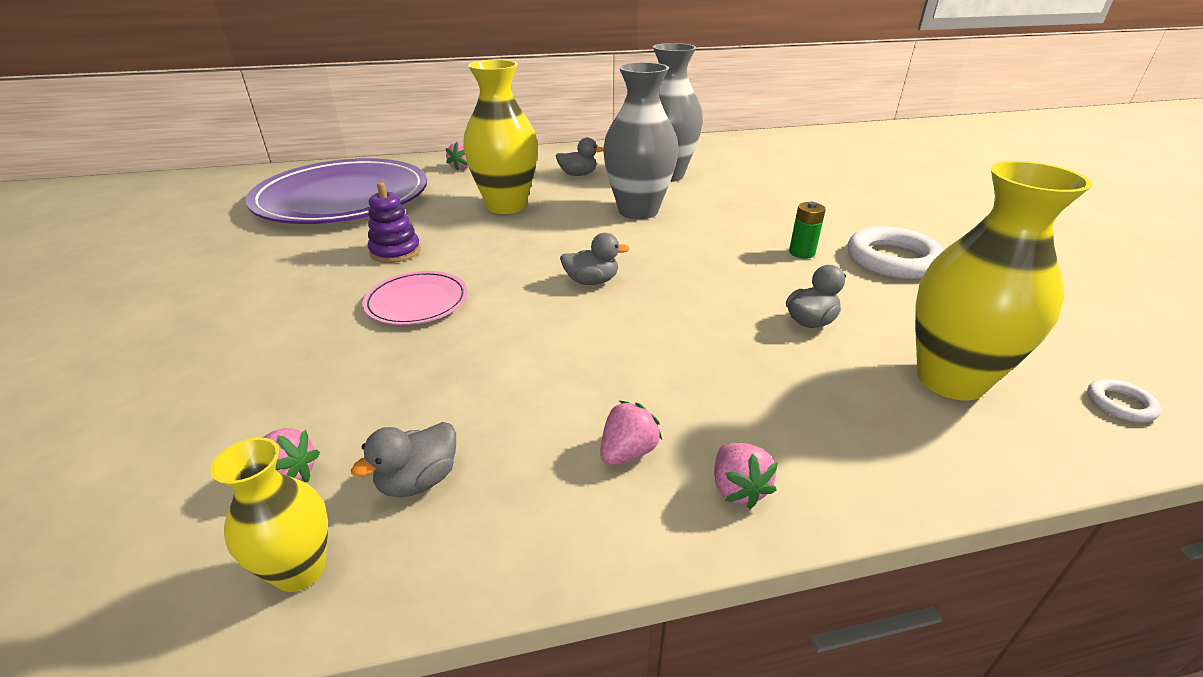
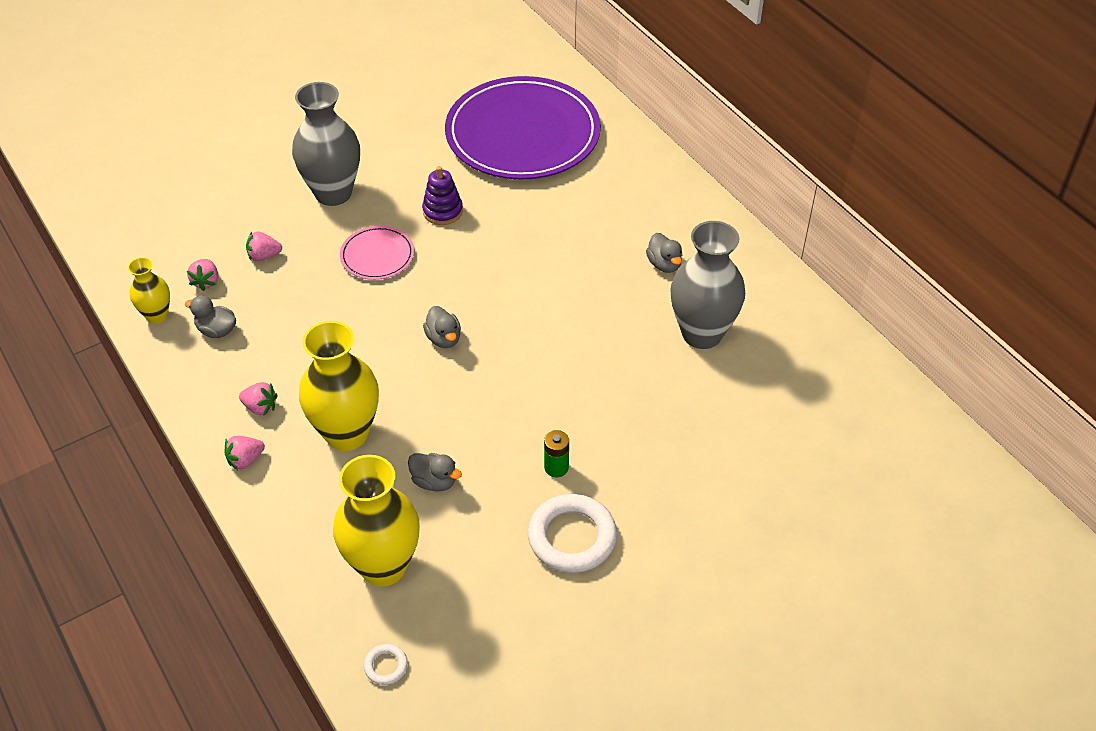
camera: 70 degrees right, 15 degrees up
(462, 167) = (634, 175): pink strawberry -> pink strawberry (264, 256)
(506, 206) = (559, 240): yellow vase -> yellow vase (347, 434)
(638, 211) = (594, 334): grey vase -> grey vase (333, 193)

